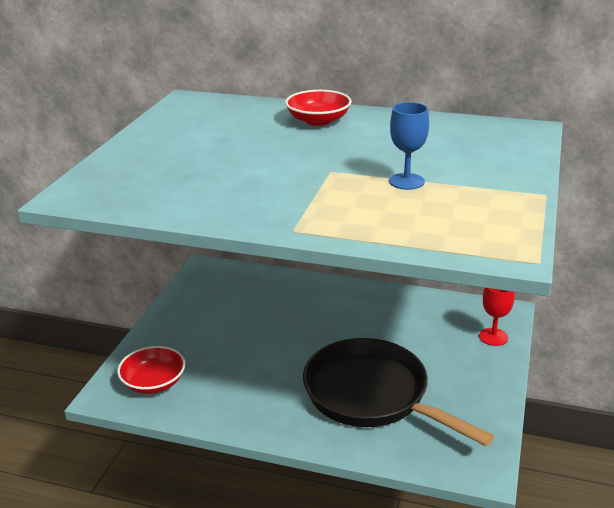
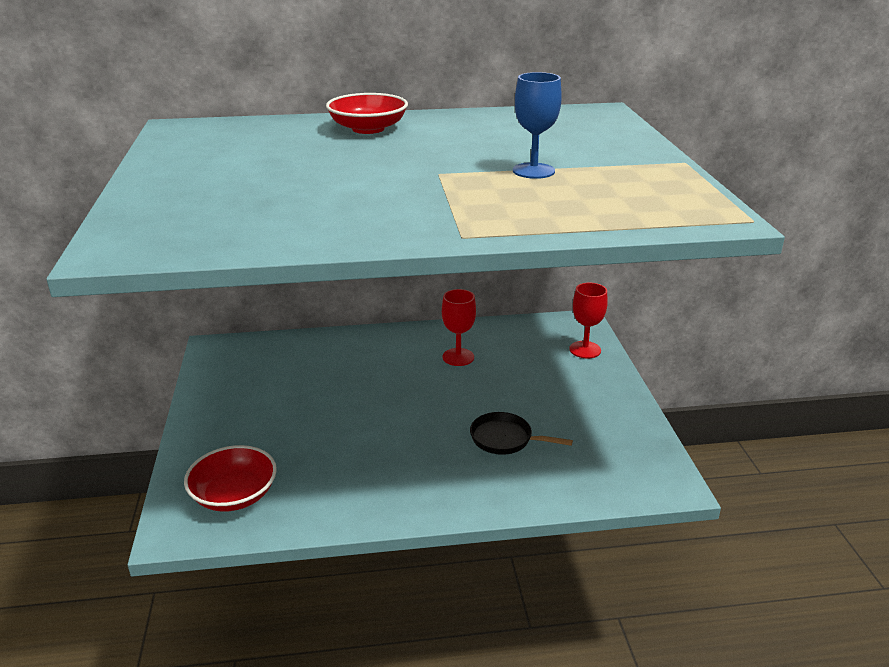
camera: 25 degrees left, 0 degrees up
(372, 395) = (505, 439): black pan -> black pan, size x0.42
(380, 318) = (458, 357): none -> red goblet

